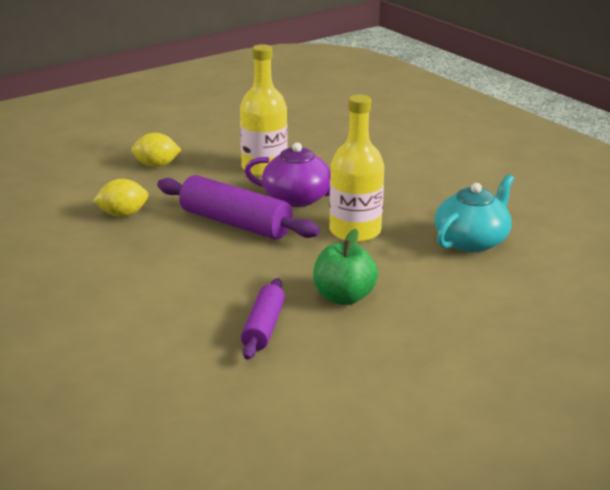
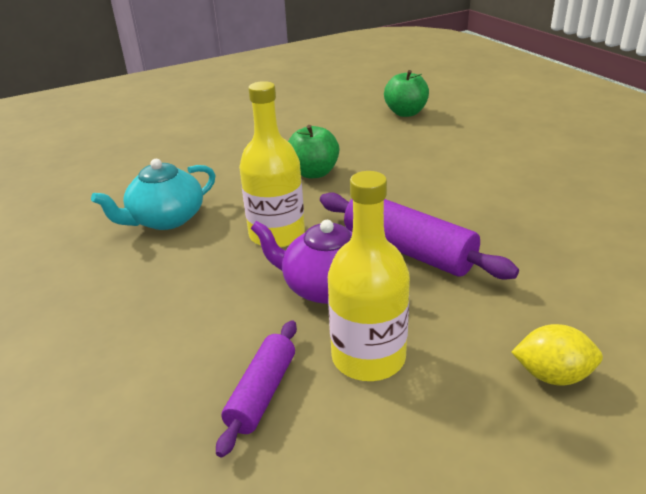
camera: 170 degrees left, 5 degrees up
(123, 214) = (551, 269): yellow lemon -> none
(224, 422) = (405, 113): none -> green apple
(263, 327) = (381, 155): purple rolling pin -> purple rolling pin (262, 393)

